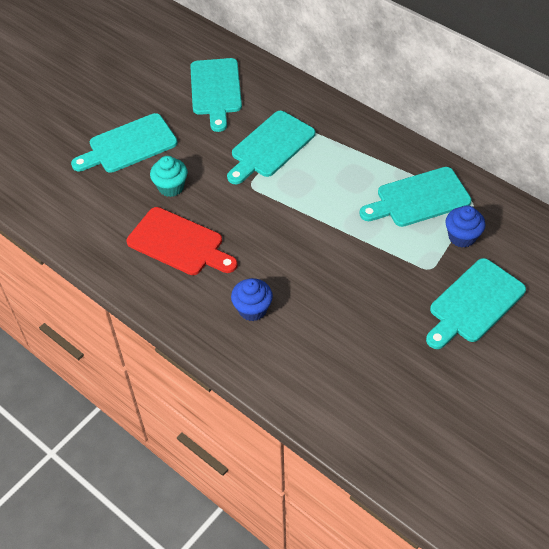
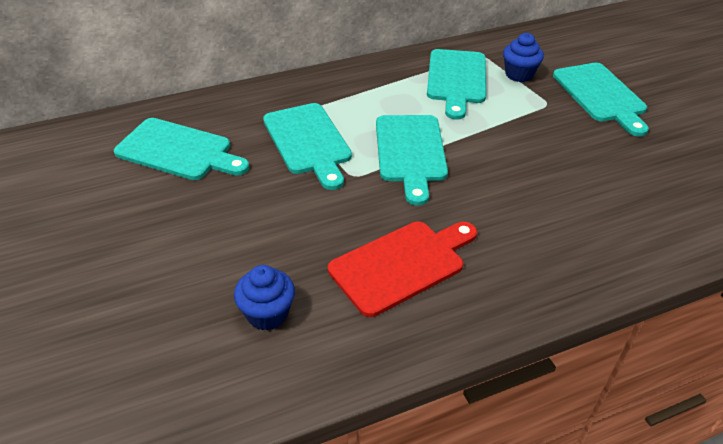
camera: 65 degrees left, 10 degrees down
(128, 145) = (191, 256): turquoise cutting board -> turquoise cutting board (410, 152)
(171, 187) = (301, 241): turquoise cupcake -> none
(252, 309) = (542, 236): blue cupcake -> blue cupcake (267, 314)

